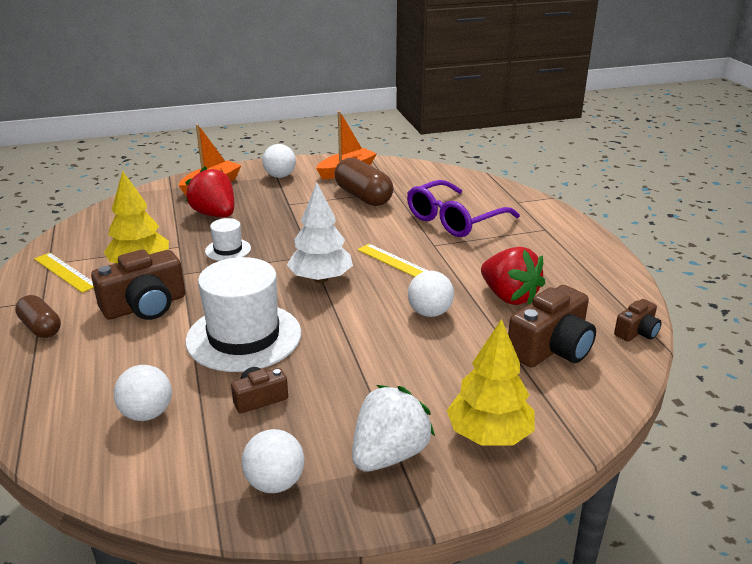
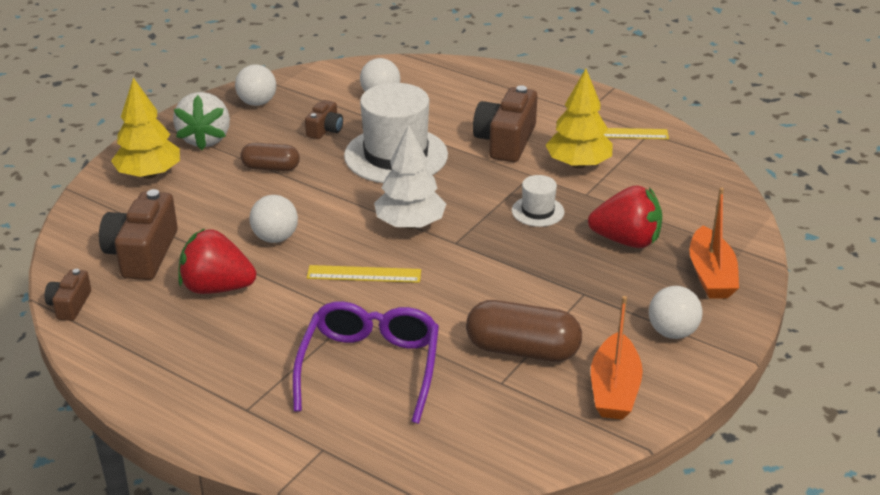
camera: 140 degrees right, 5 degrees up
(41, 327) = (543, 100): brown capsule -> brown capsule (271, 168)

